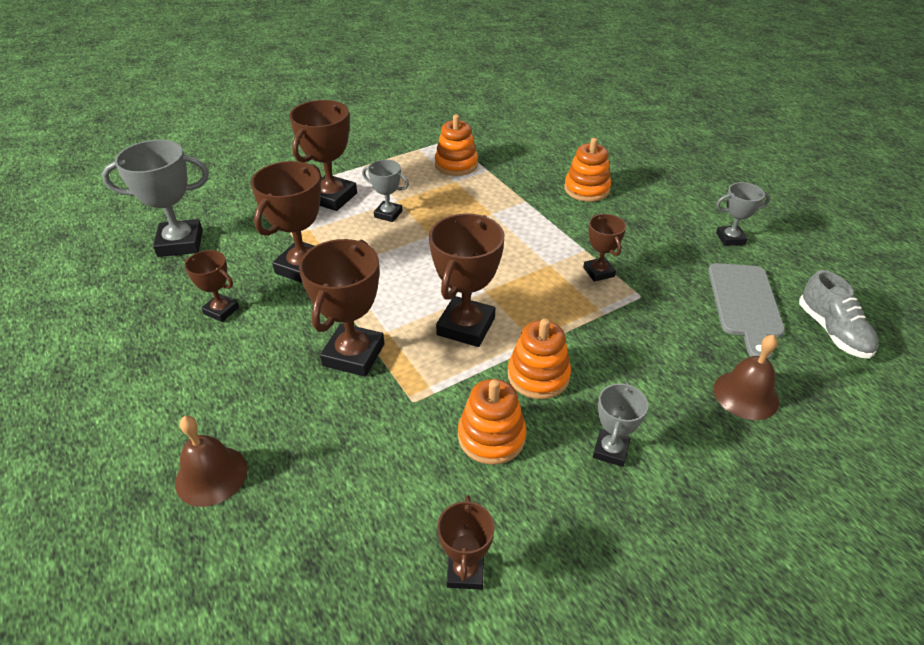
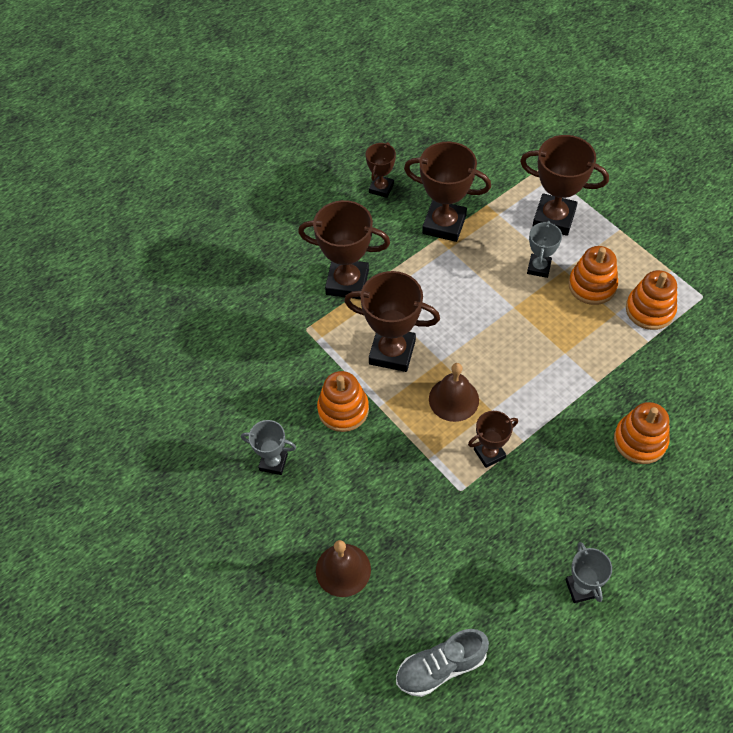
camera: 85 degrees right, 15 degrees up
(180, 243) = (457, 135): grey trophy -> none
(211, 475) = (232, 233): brown bell -> brown bell (453, 399)
(465, 571) = (173, 380): brown trophy -> none
(491, 437) = (278, 383): orange stacking toy -> orange stacking toy (592, 285)
(745, 304) = (467, 587): grey cutting board -> none

